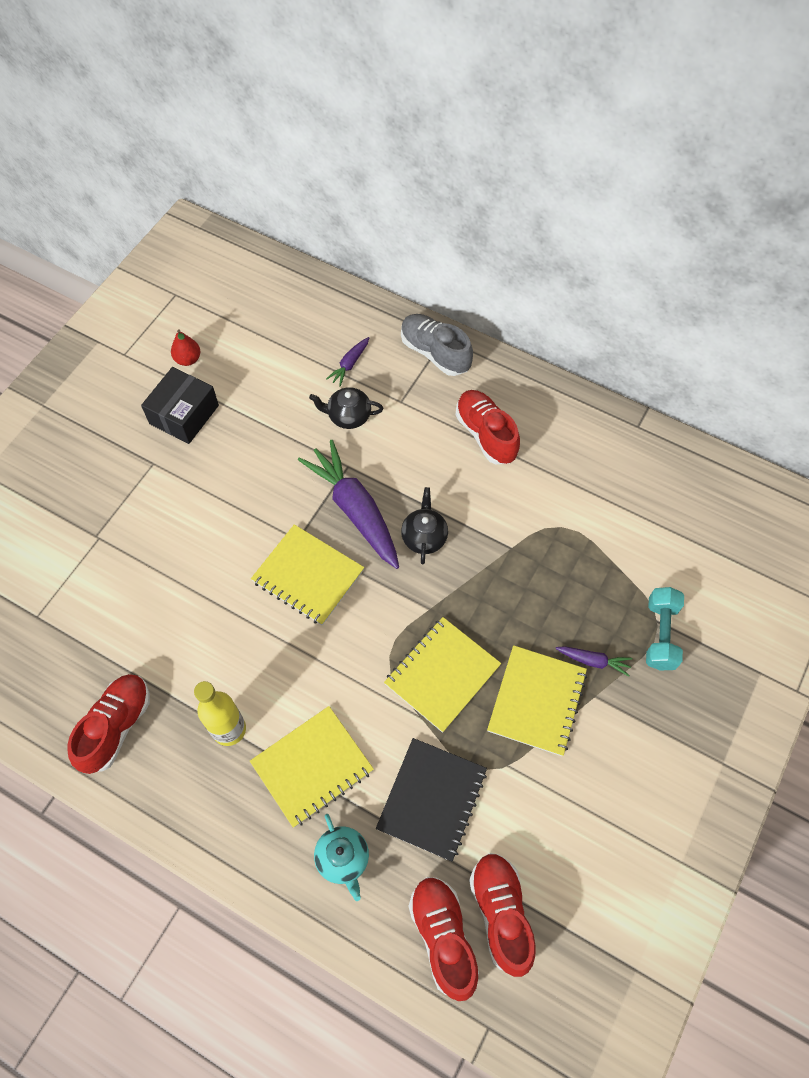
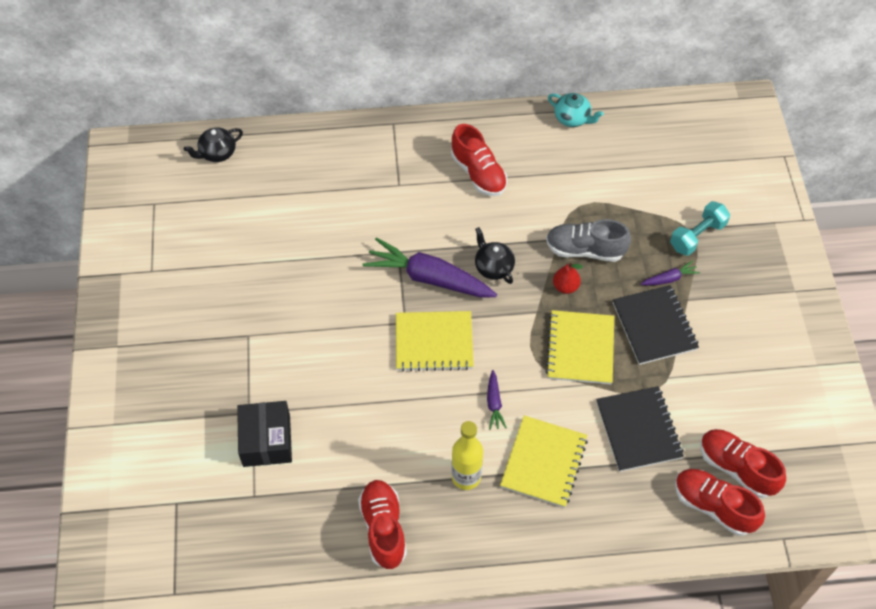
camera: 35 degrees left, 5 degrees down
(184, 414) = (241, 287): black box -> black box (266, 440)
(188, 359) = (208, 245): red pear -> red pear (565, 286)
(343, 859) = (612, 504): turquoise teapot -> turquoise teapot (572, 118)
(348, 416) = (369, 217): black teapot -> black teapot (217, 153)
(349, 364) = (338, 180): purple carrot -> purple carrot (494, 403)
(435, 353) = (395, 137): grey shoe -> grey shoe (585, 250)
(485, 434) = (478, 173): red shoe -> red shoe turned 150 degrees counterclockwise
(537, 701) = (654, 326): yellow notebook -> black notebook
(660, 634) = (697, 236): turquoise dumbbell -> turquoise dumbbell turned 75 degrees clockwise

